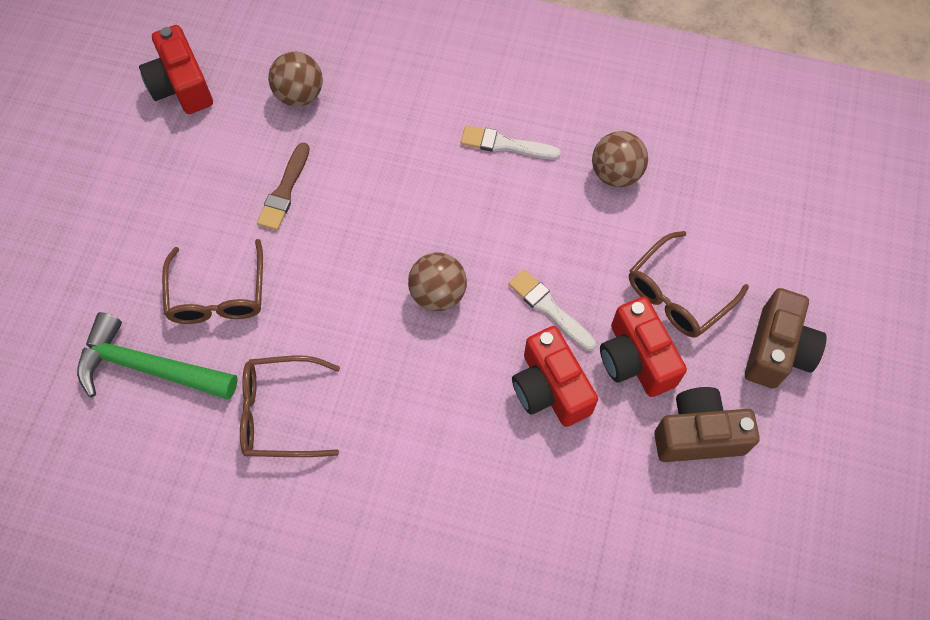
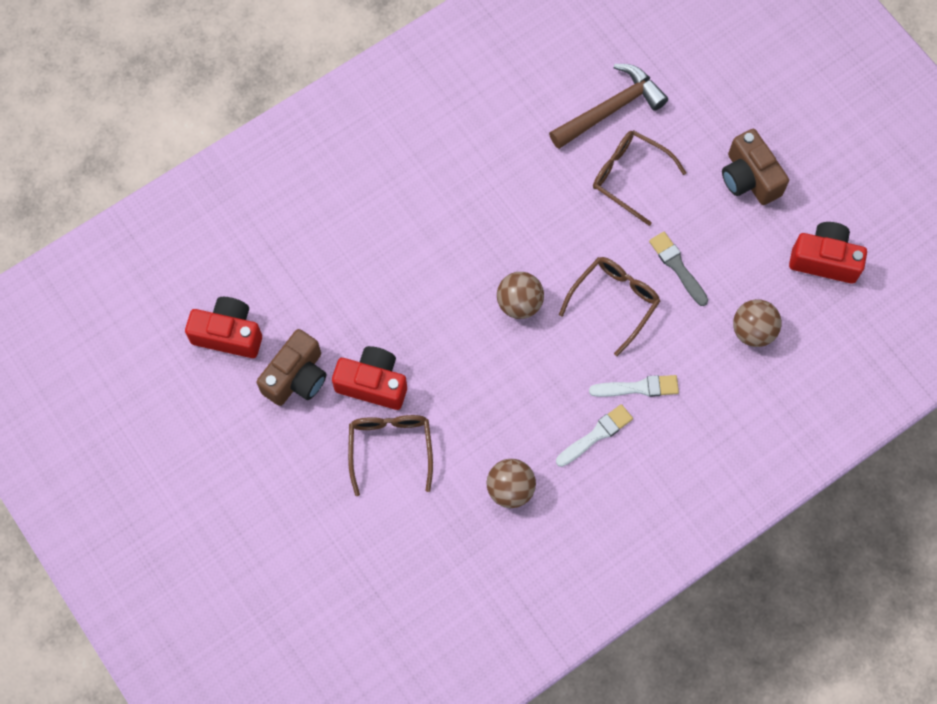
camera: 130 degrees right, 5 degrees up
(149, 368) = (610, 109): green hammer -> brown hammer
(281, 413) = (517, 160): brown glasses -> brown glasses (614, 302)
(284, 190) = (677, 267): brown brush -> grey brush
(549, 308) = (451, 361): white brush -> white brush (638, 388)
(550, 388) = (400, 318): red camera -> red camera (228, 334)
(776, 350) = (302, 474): brown camera -> brown camera (749, 178)

